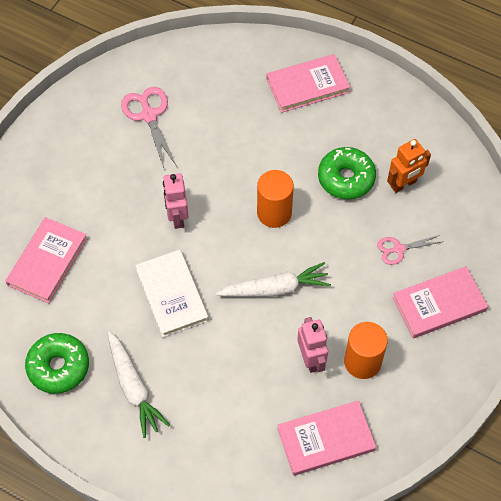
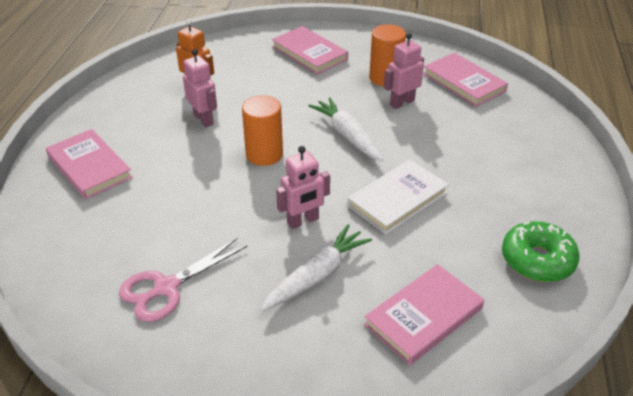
camera: 110 degrees left, 20 degrees down
(47, 262) = (424, 316): pink book -> pink book turned 45 degrees counterclockwise
(134, 387) = (512, 197): white carrot -> white carrot (317, 275)
(346, 178) = (204, 119): green donut -> pink robot
(398, 249) = (268, 79): pink scissors -> none

